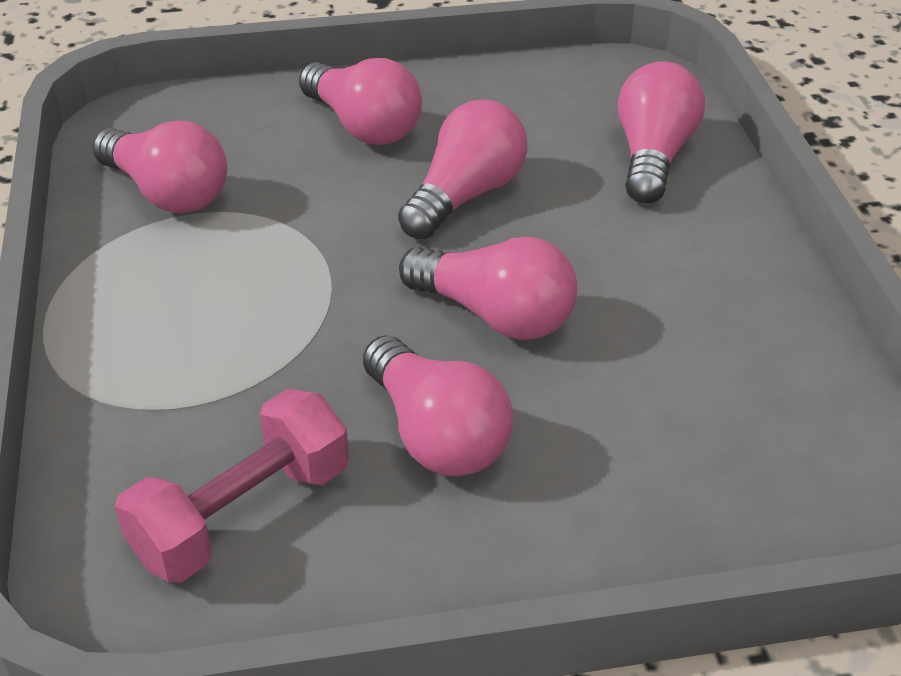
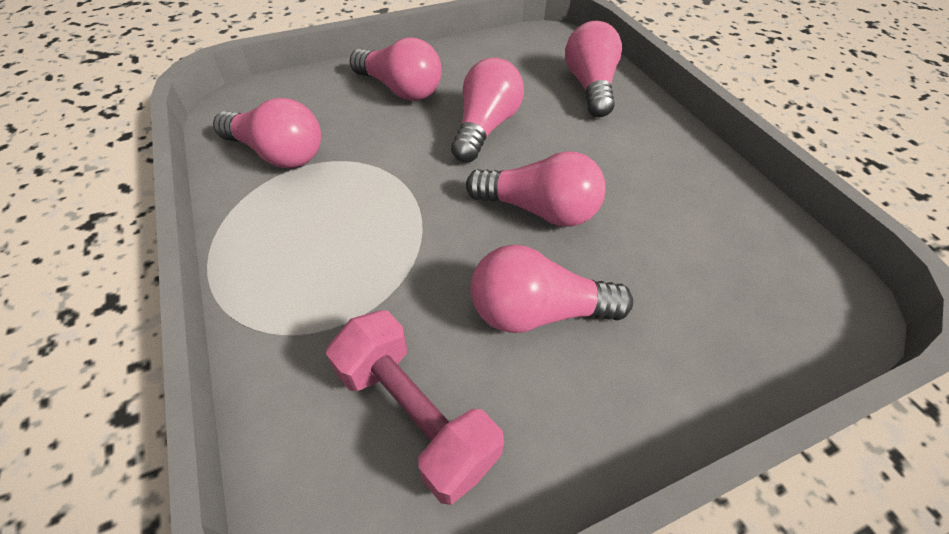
camera: 15 degrees left, 10 degrees up
(242, 514) = (415, 415): pink dumbbell -> pink dumbbell turned 75 degrees counterclockwise
(436, 435) = (537, 312): pink light bulb -> pink light bulb turned 135 degrees clockwise

